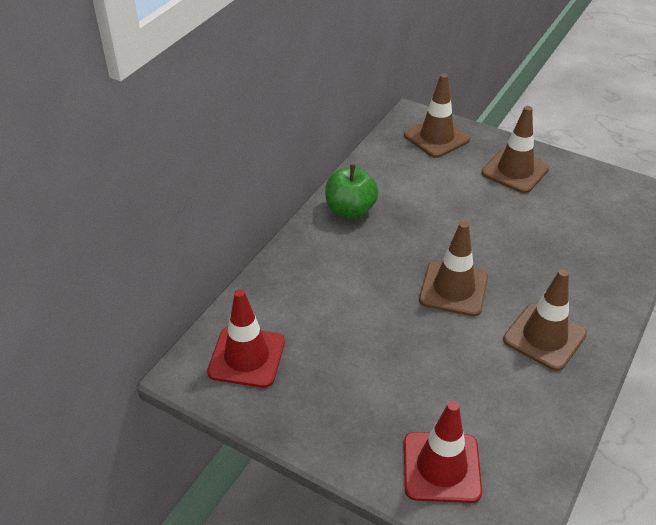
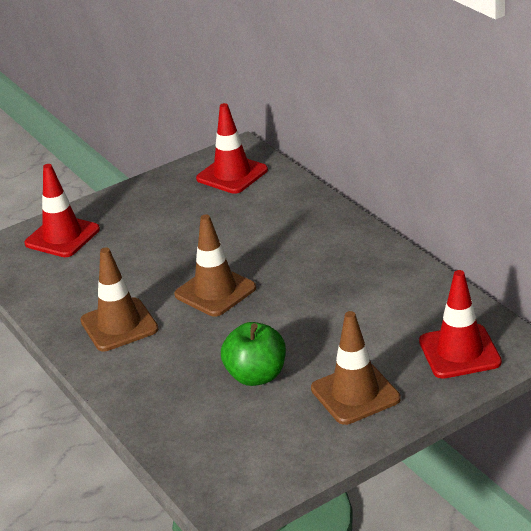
camera: 120 degrees right, 10 degrees down
(350, 210) = (368, 258): green apple -> green apple (256, 376)
(436, 137) = (459, 352): brown traffic cone -> red traffic cone

